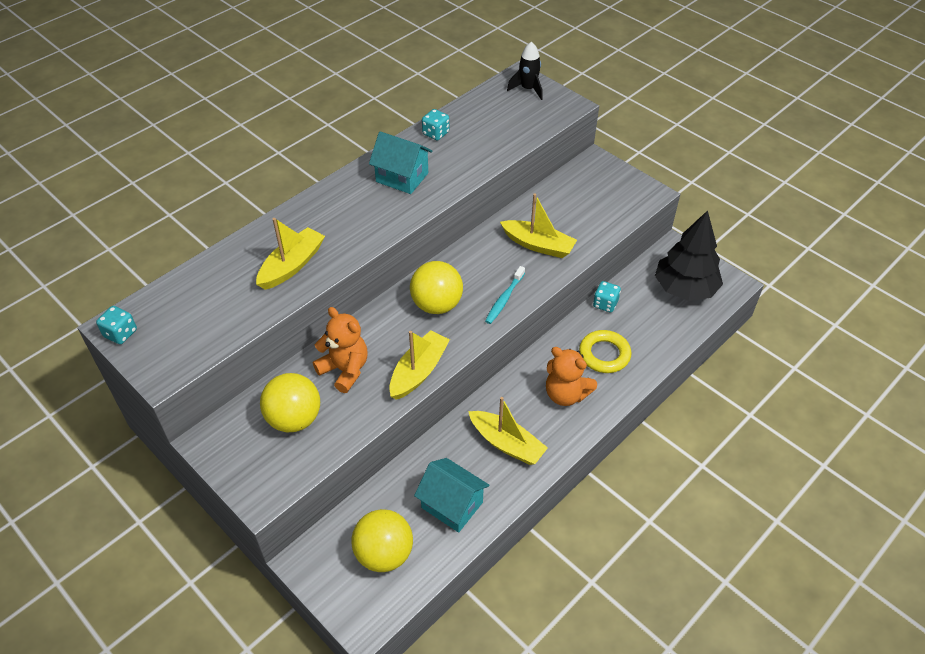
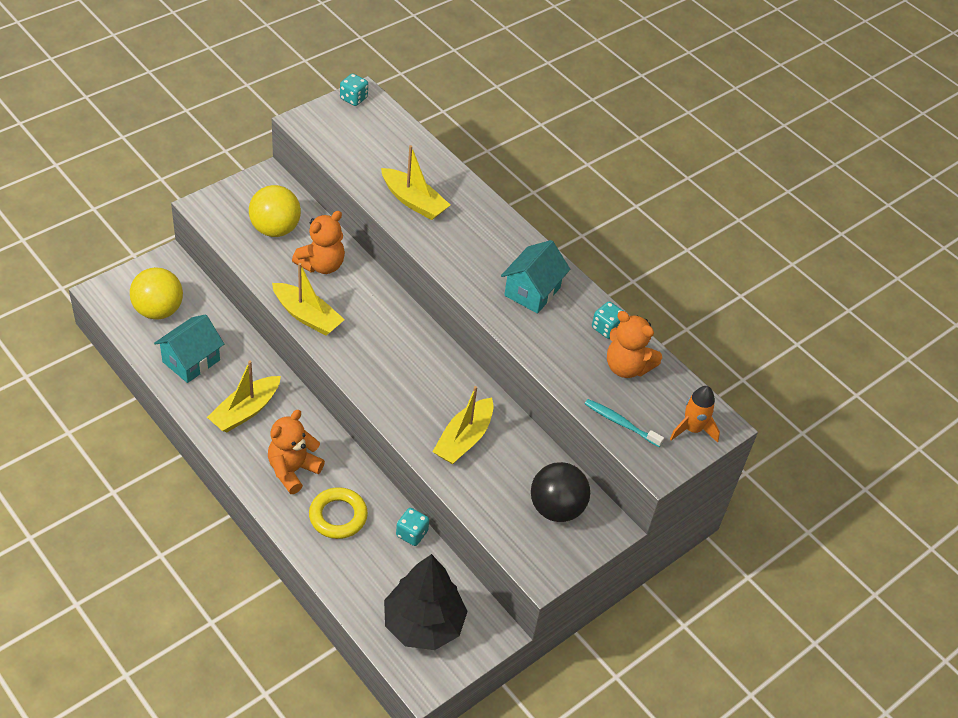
camera: 90 degrees right, 0 degrees up
(437, 305) = (389, 339): yellow ball -> none
(475, 122) = (627, 367): none -> orange teddy bear
(504, 299) = (387, 395): turquoise toothbrush -> turquoise toothbrush (620, 423)
(528, 89) = (692, 429): black rocket -> orange rocket
(589, 188) = (556, 508): none -> black ball

